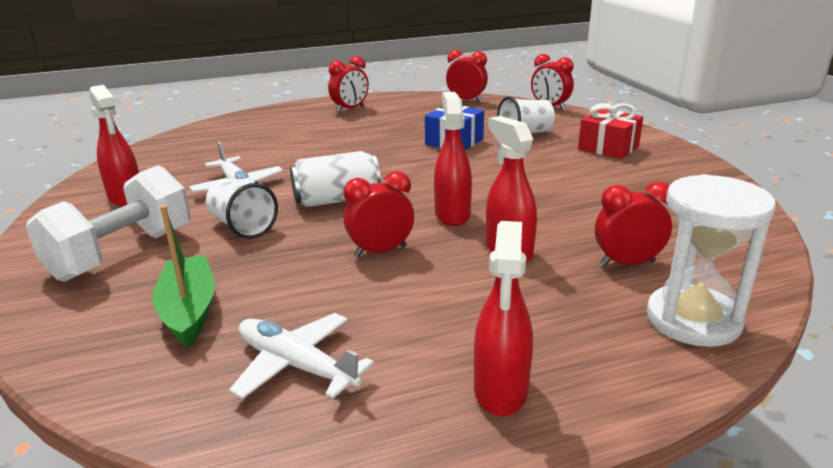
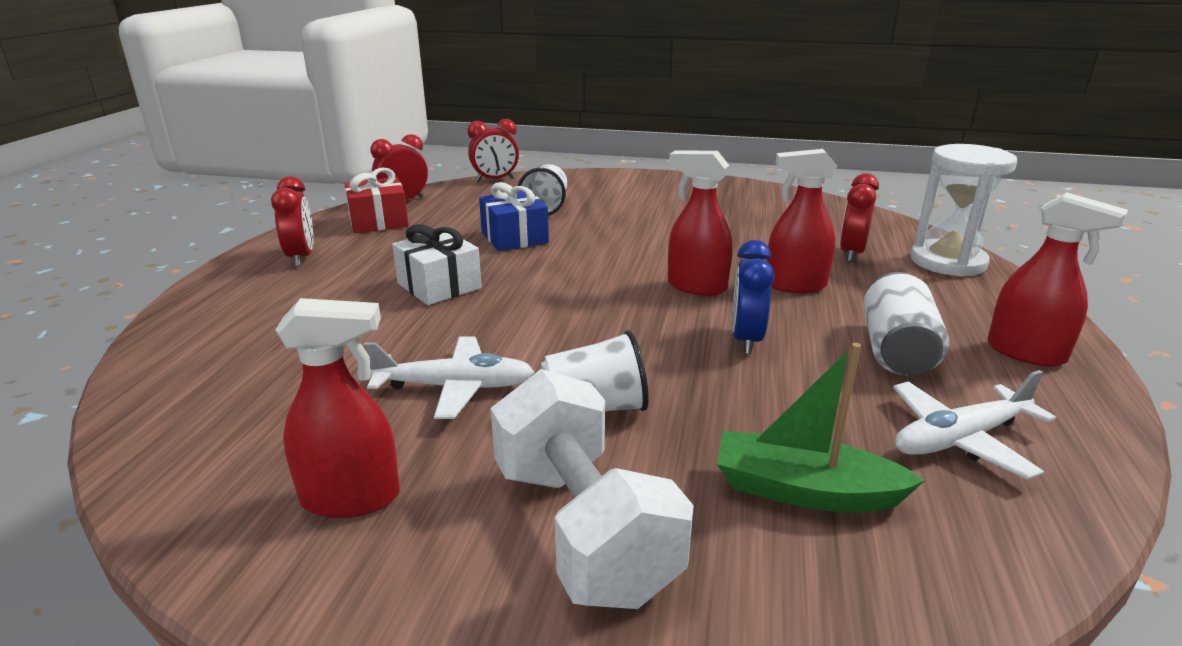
camera: 60 degrees left, 0 degrees up
(337, 200) = (588, 332): white can -> white can (896, 350)
(354, 147) = (439, 286): none -> white gift
(381, 251) = (746, 340): red clock -> blue clock
(608, 148) = (628, 192): red gift -> red gift (378, 221)

